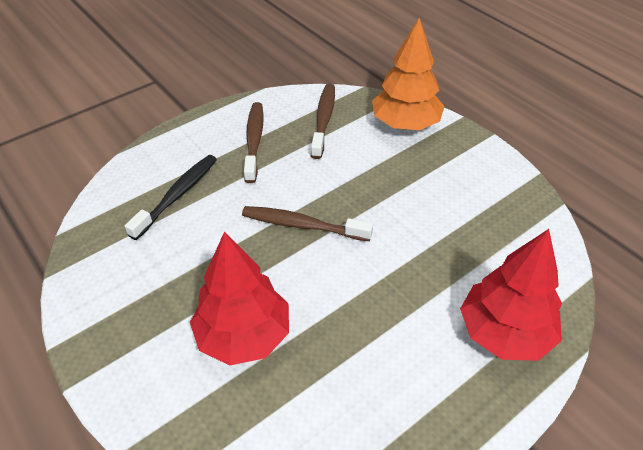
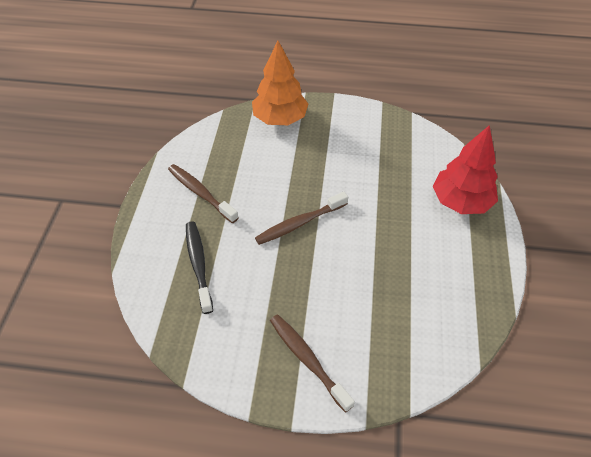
camera: 45 degrees left, 5 degrees up
(244, 335) = (348, 309): red tree -> none
(323, 120) = (227, 148): brown toothbrush -> brown toothbrush (307, 360)

